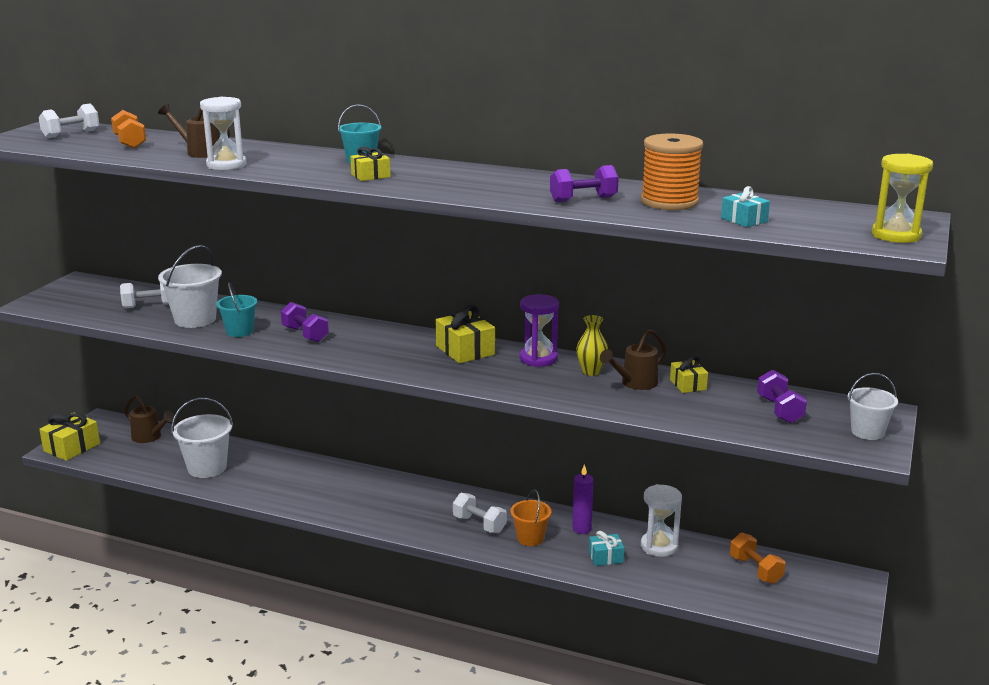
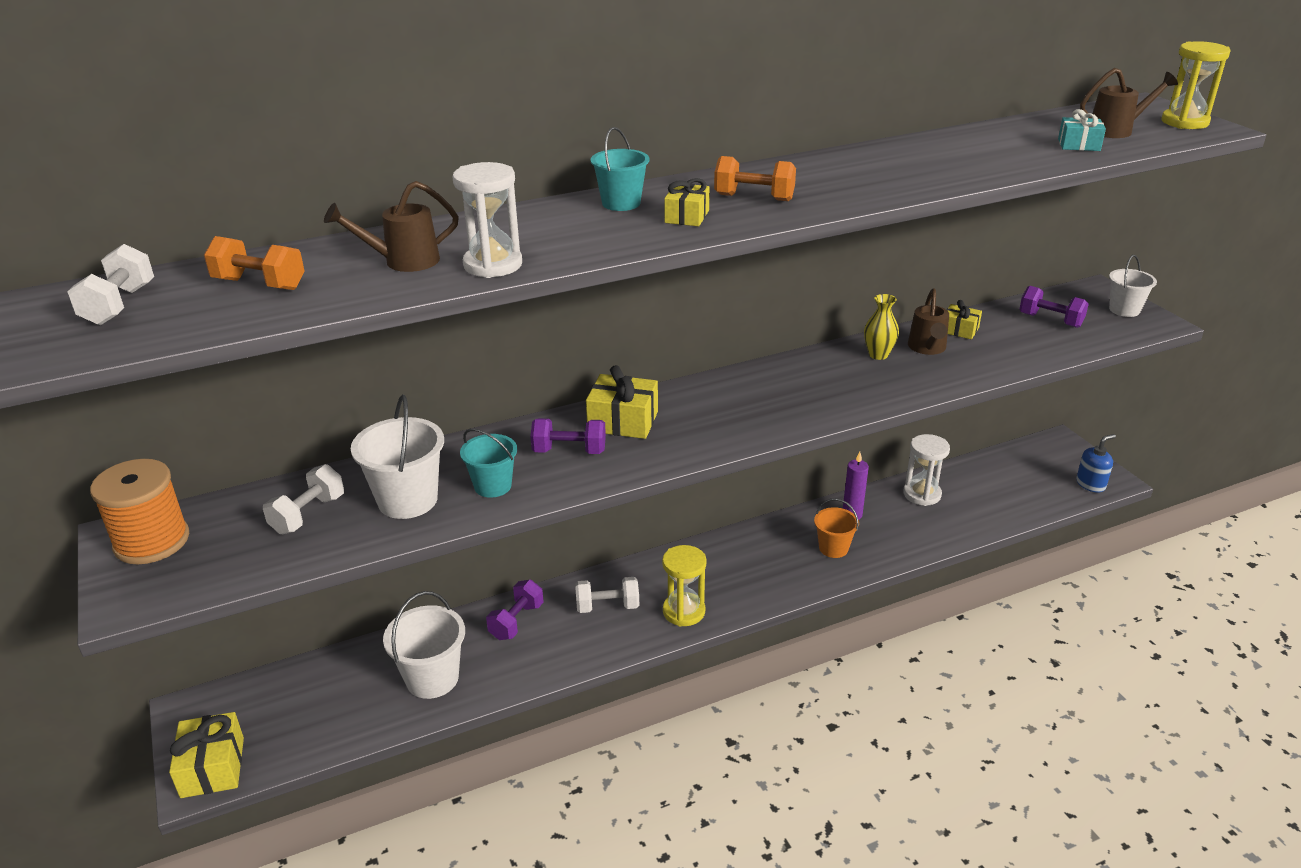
camera: 45 degrees left, 10 degrees up
(149, 437) = (295, 689): brown watering can -> brown watering can (1116, 130)
(377, 514) = (684, 611): none -> yellow hourglass
(465, 350) = (746, 387): yellow gift -> yellow gift (623, 421)
(479, 524) = (778, 562): white dumbbell -> white dumbbell (607, 606)
(538, 359) = (817, 364): purple hourglass -> none
(583, 199) = (930, 170): purple dumbbell -> purple dumbbell (516, 621)
(606, 557) = (907, 528): turquoise gift -> none
(669, 202) = (987, 148): orange spool -> orange spool (152, 541)
(755, 570) = (1002, 473): orange dumbbell -> orange dumbbell (754, 198)
(820, 618) = (1090, 484): none -> blue soap dispenser

